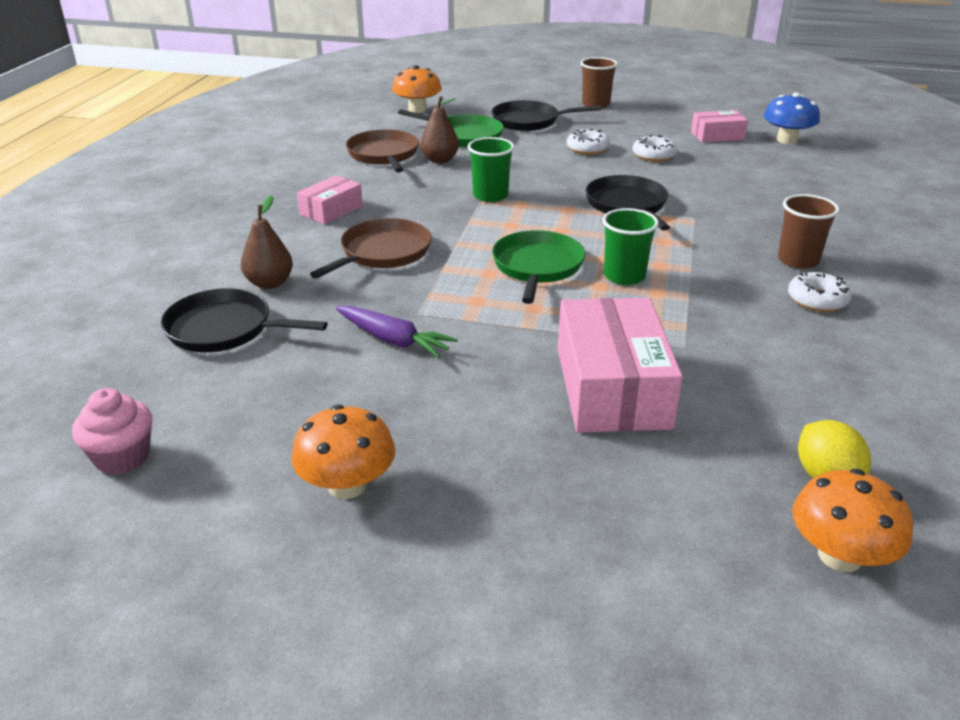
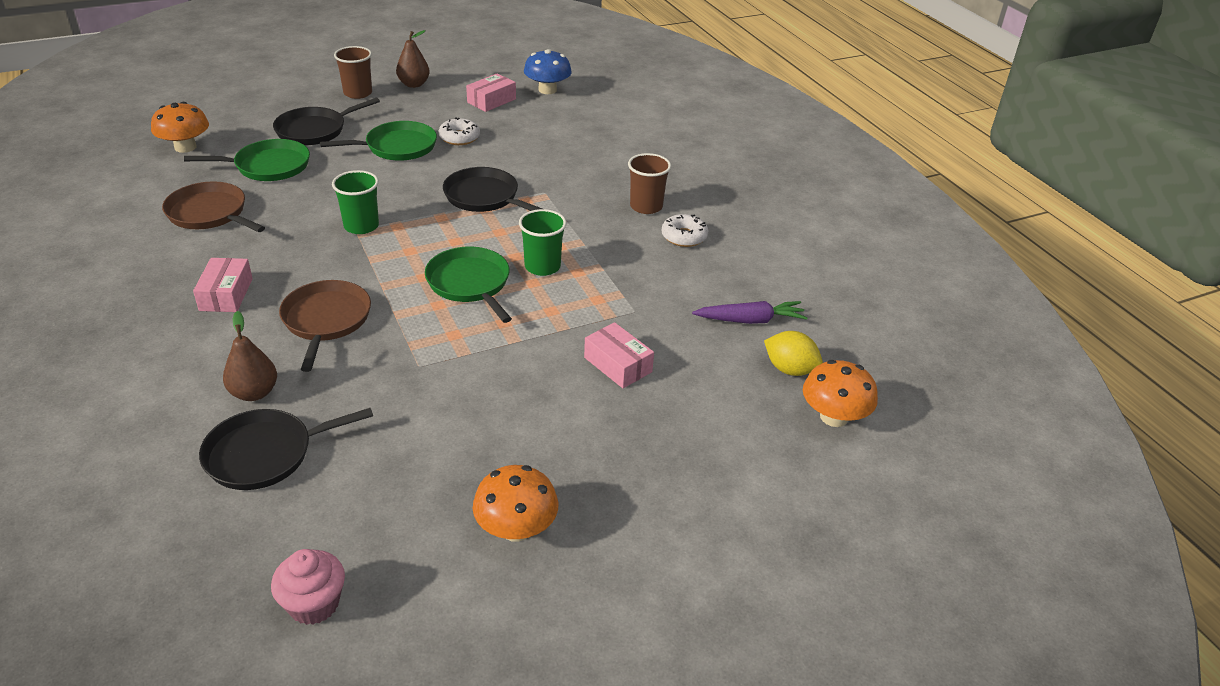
camera: 40 degrees left, 5 degrees up
(393, 340) = (424, 398): purple carrot -> purple carrot (750, 320)
(440, 160) = (273, 202): brown pear -> brown pear (414, 84)
(587, 149) = (397, 147): white donut -> green pan
(612, 387) = (618, 365): pink box -> pink box, size x0.53

